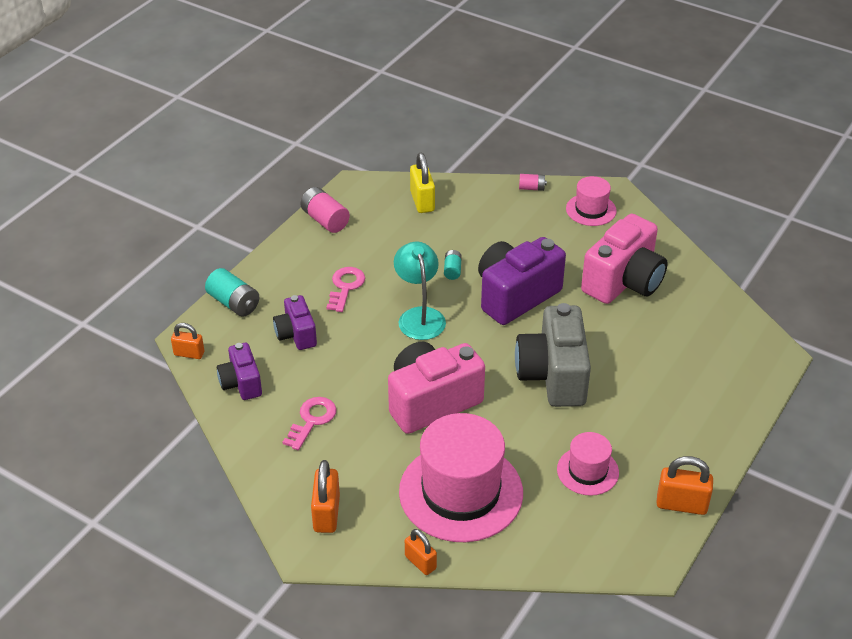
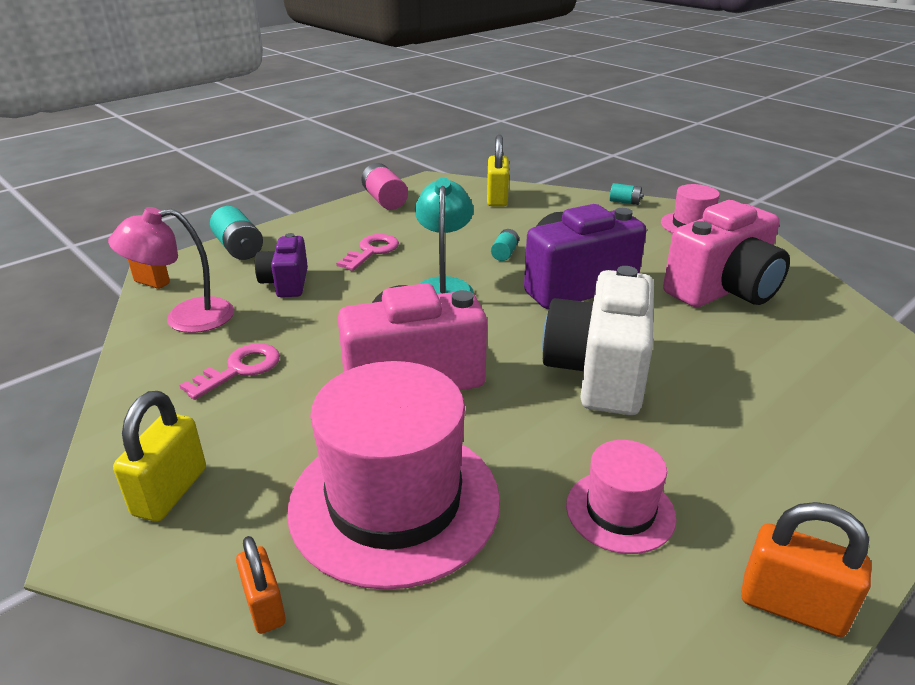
camera: 15 degrees right, 10 degrees down
(241, 383) = (185, 318): purple camera -> pink lamp
(326, 514) = (170, 491): orange padlock -> yellow padlock
(531, 188) = (624, 202): pink battery -> turquoise battery
(553, 375) = (598, 373): grey camera -> white camera

